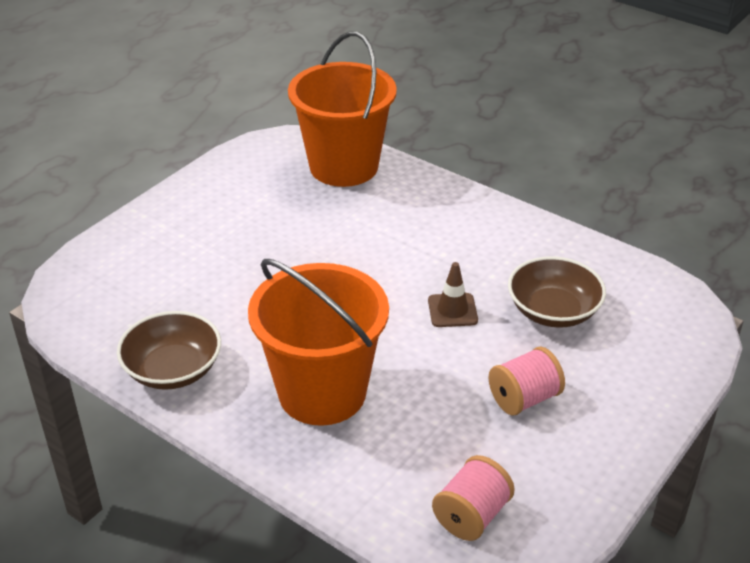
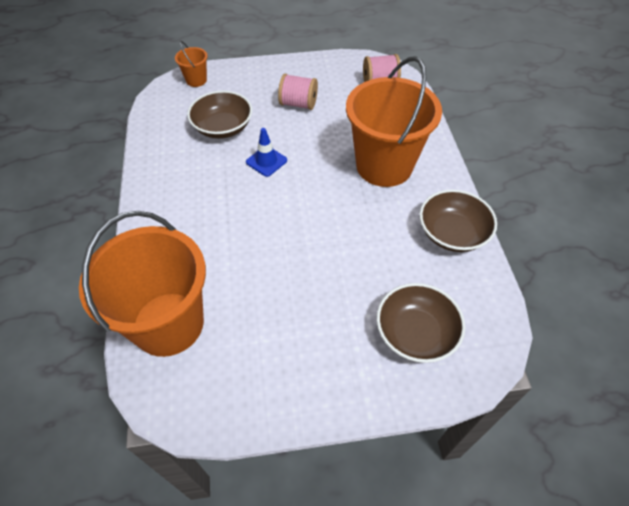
camera: 135 degrees left, 15 degrees up
(140, 271) = (415, 333): none -> brown bowl
(452, 310) = (266, 161): brown traffic cone -> blue traffic cone
(684, 340) = (196, 80): none -> orange bucket

